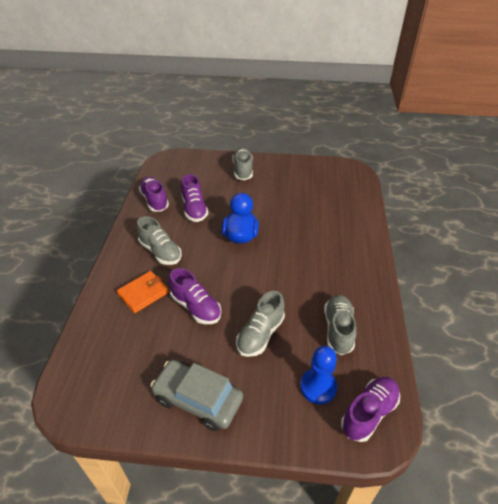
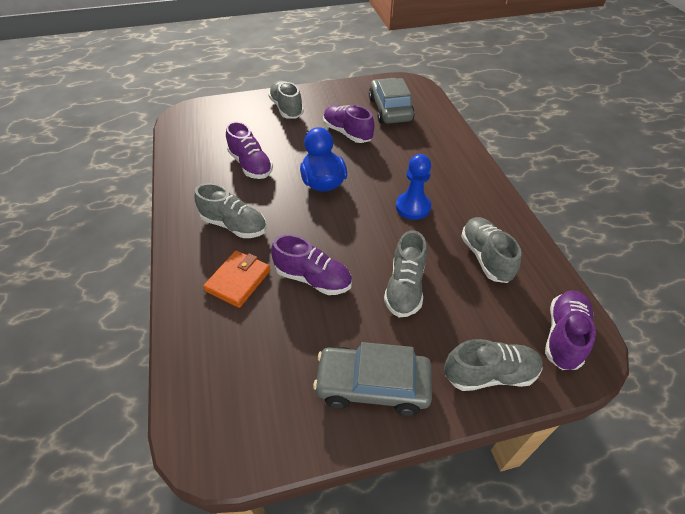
camera: 20 degrees left, 5 degrees up
(155, 200) = (194, 166): purple shoe -> purple shoe (347, 133)
(290, 422) = (490, 374): none -> grey shoe
(318, 387) = (498, 325): blue pawn -> blue pawn (413, 207)
(324, 188) = (390, 109): none -> grey car

